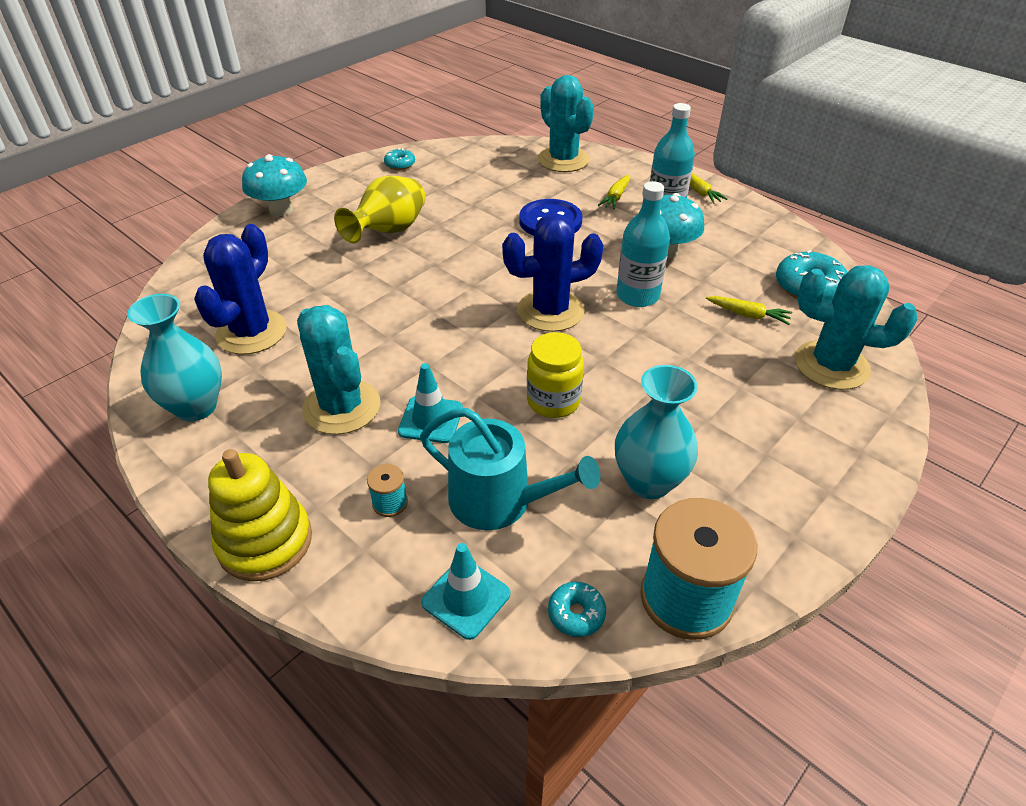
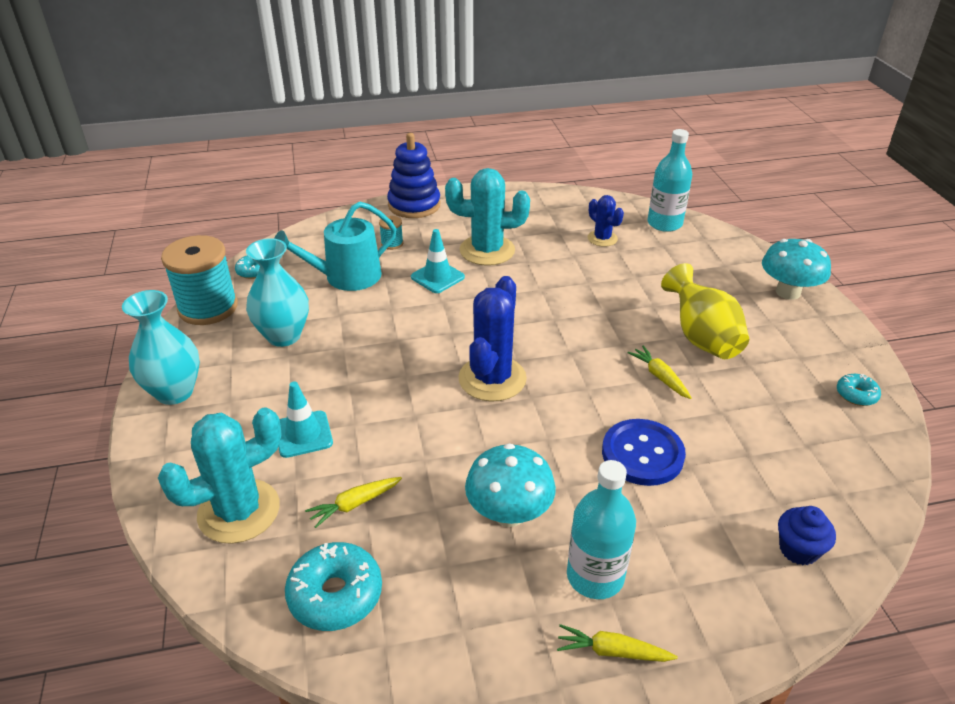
camera: 125 degrees right, 5 degrees down
(196, 407) = (542, 207): turquoise vase -> turquoise vase (174, 392)
(251, 332) = (602, 238): blue cactus -> blue cactus, size x0.55
(265, 541) = (414, 205): yellow stacking toy -> blue stacking toy
(466, 598) = (307, 245): turquoise traffic cone -> turquoise traffic cone (303, 434)
(553, 401) = (394, 331): yellow jar -> none
(563, 160) = (798, 549): turquoise cactus -> blue cupcake
(616, 197) = (659, 544): yellow carrot -> yellow carrot (660, 377)
(637, 295) = (459, 444): turquoise bottle -> turquoise bottle (664, 223)

